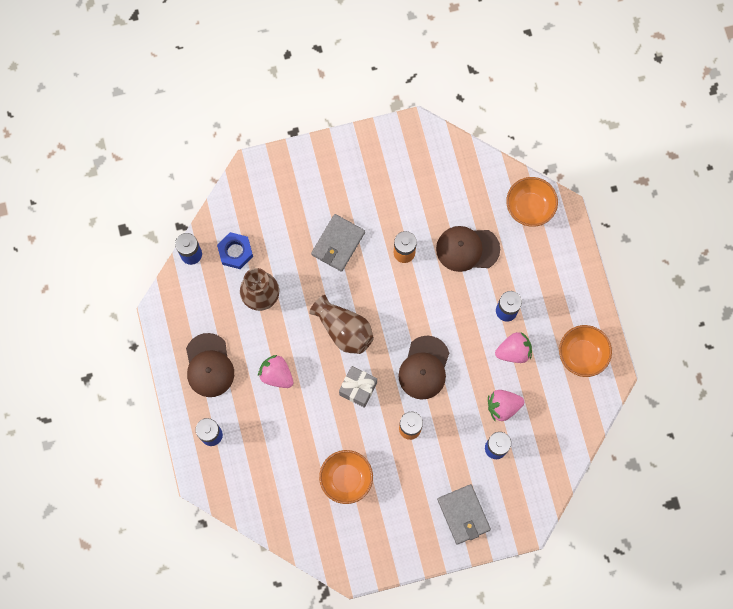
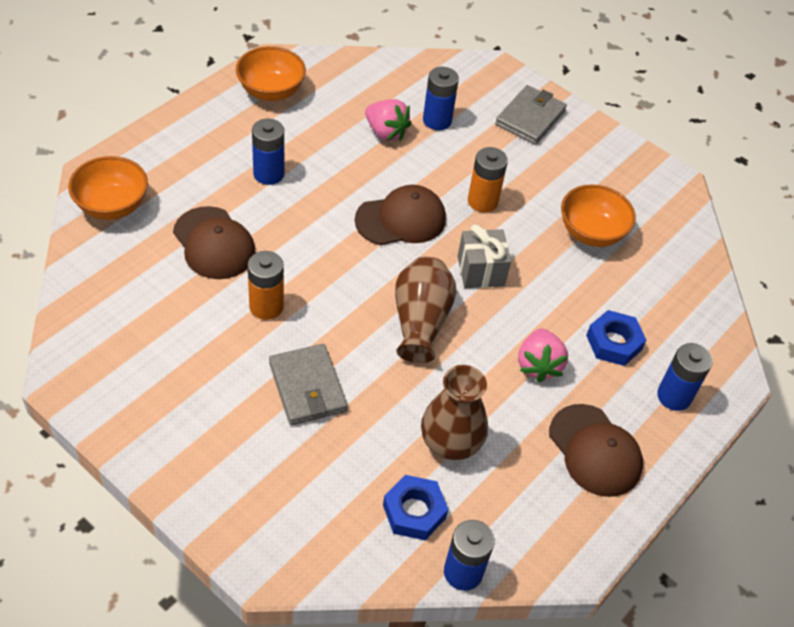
camera: 130 degrees left, 25 degrees down
(209, 365) = (595, 450): brown cap -> brown cap turned 105 degrees clockwise
(264, 429) = (614, 342): none -> blue nut
(338, 244) = (307, 387): grey wallet -> grey wallet turned 75 degrees clockwise
(513, 351) = (313, 148): pink strawberry -> none

